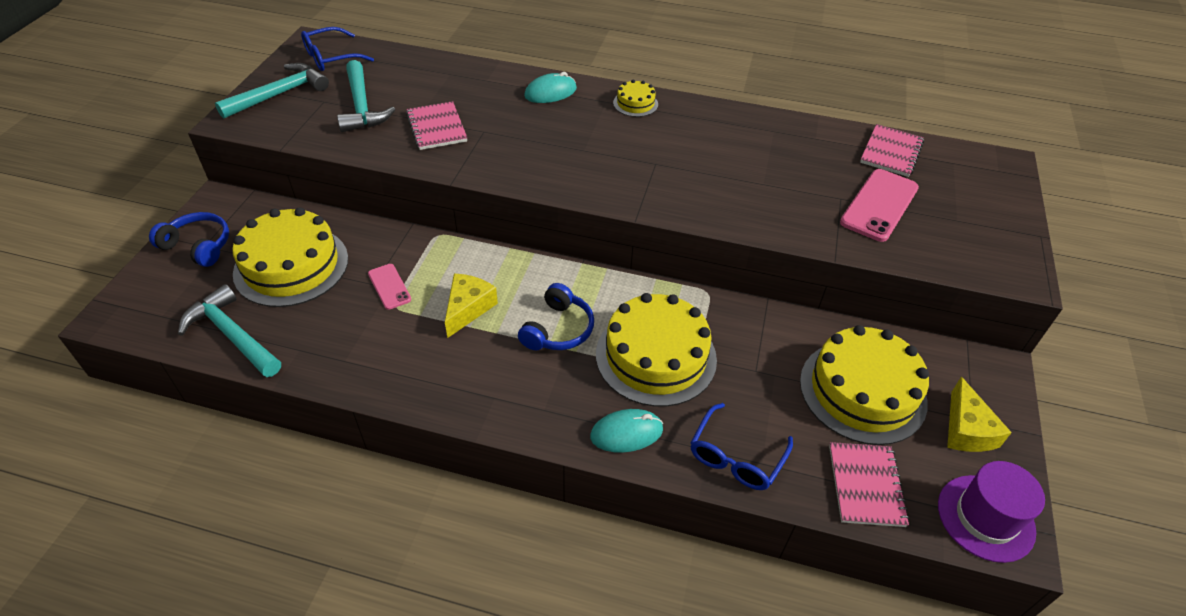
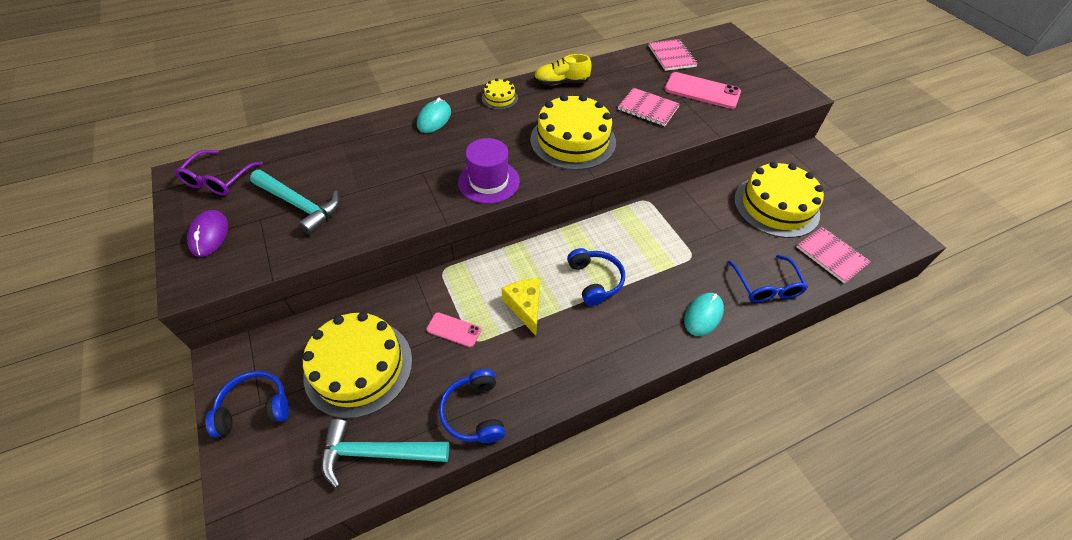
camera: 40 degrees left, 5 degrees up
(279, 94) = (209, 235): turquoise hammer -> purple mouse
(328, 359) = (474, 412): none -> blue headphones
(331, 57) = (218, 180): blue glasses -> purple glasses
(436, 127) = (383, 189): pink notebook -> pink notebook (648, 108)
(656, 356) = (665, 258): yellow cake -> yellow cake (573, 140)
(719, 119) = (561, 82): none -> yellow shoe
(879, 205) = (702, 91): pink phone -> pink phone turned 60 degrees counterclockwise
(966, 430) = (835, 195): yellow cheese -> none
(985, 518) = (887, 234): purple hat -> purple hat (489, 181)

